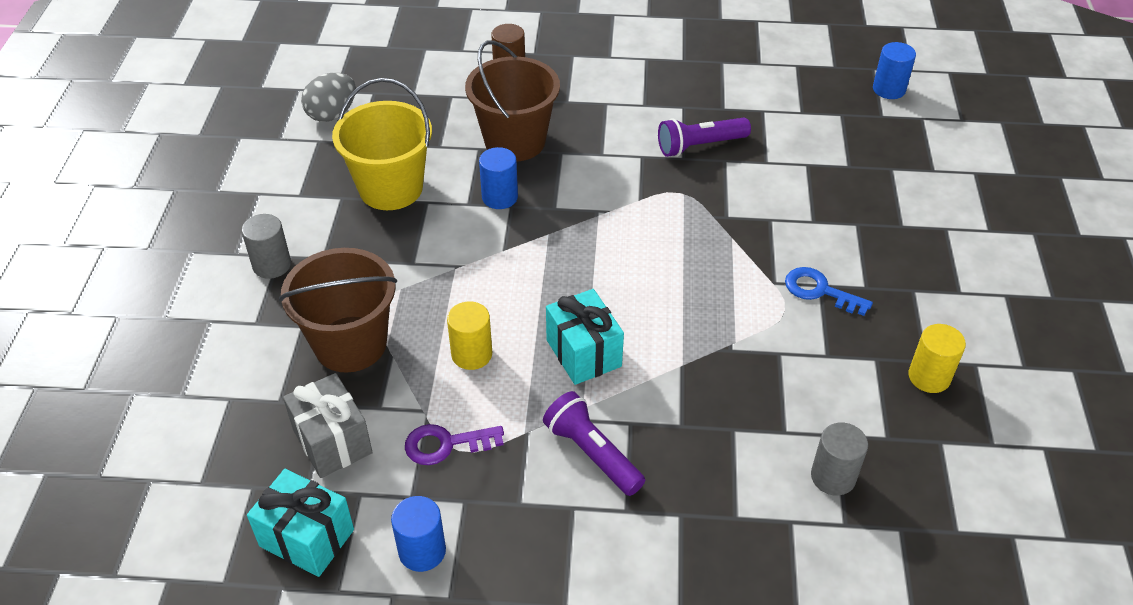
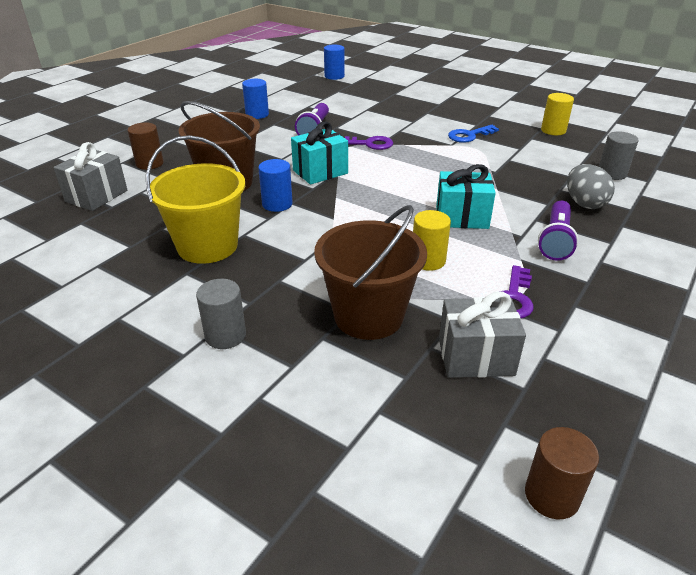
camera: 60 degrees left, 10 degrees down
(186, 539) = (551, 495): none -> brown cylinder
(307, 538) = (582, 403): turquoise gift -> turquoise gift (320, 172)
(332, 114) = (74, 249): grey egg -> grey egg (584, 203)
(422, 551) = (618, 340): blue cylinder -> blue cylinder (257, 114)
(423, 75) = (96, 196): none -> grey gift
(592, 453) = (555, 240): purple flashlight -> purple flashlight turned 60 degrees counterclockwise
(704, 207) = (369, 144): none -> purple key

